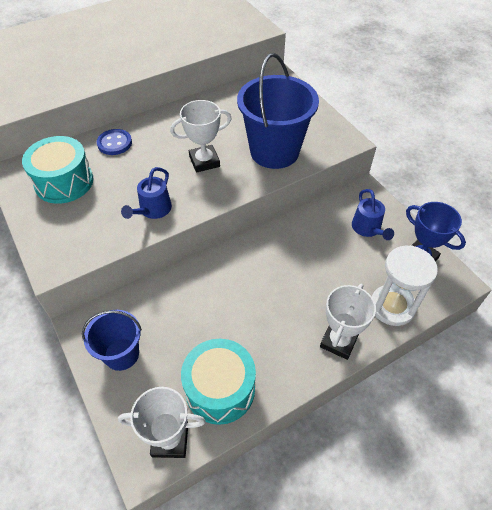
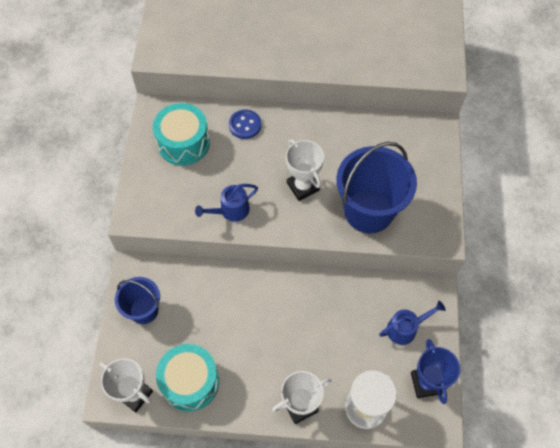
camera: 35 degrees right, 10 degrees up
(204, 161) = (303, 187): white trophy -> white trophy turned 45 degrees clockwise
(368, 229) = (405, 328): blue watering can -> blue watering can turned 135 degrees counterclockwise

